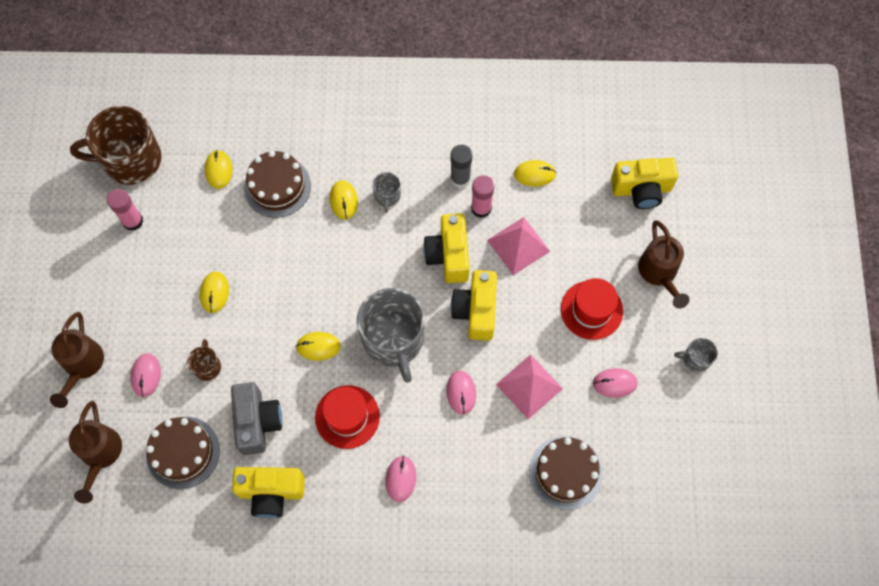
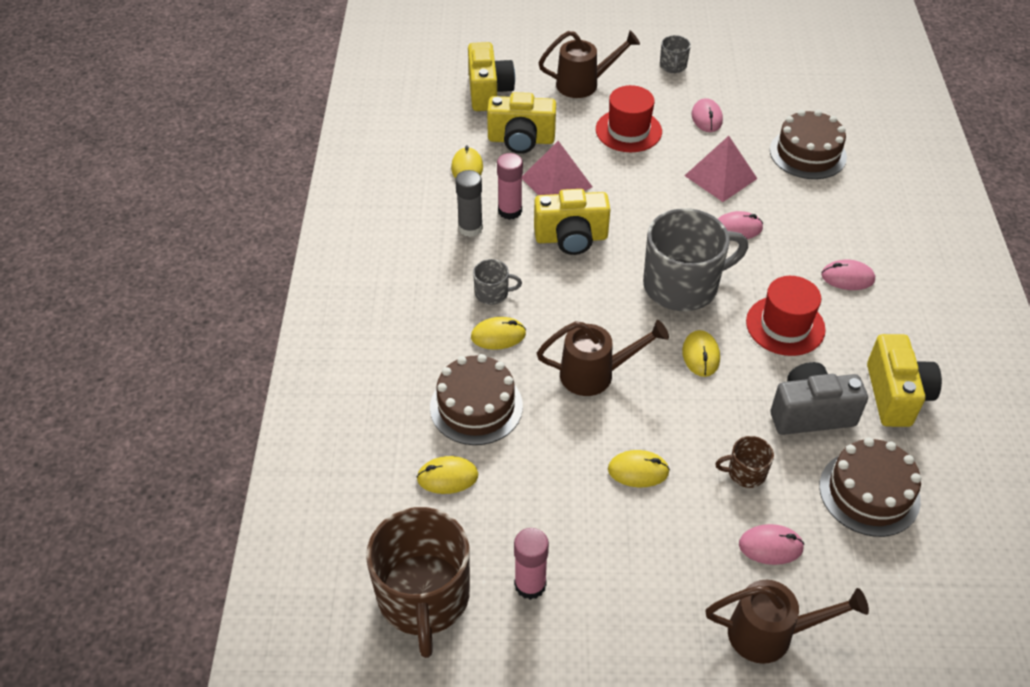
camera: 90 degrees left, 20 degrees down
(100, 454) = (897, 595): brown watering can -> brown watering can (595, 374)
(476, 311) = (638, 216): yellow camera -> yellow camera (521, 140)

